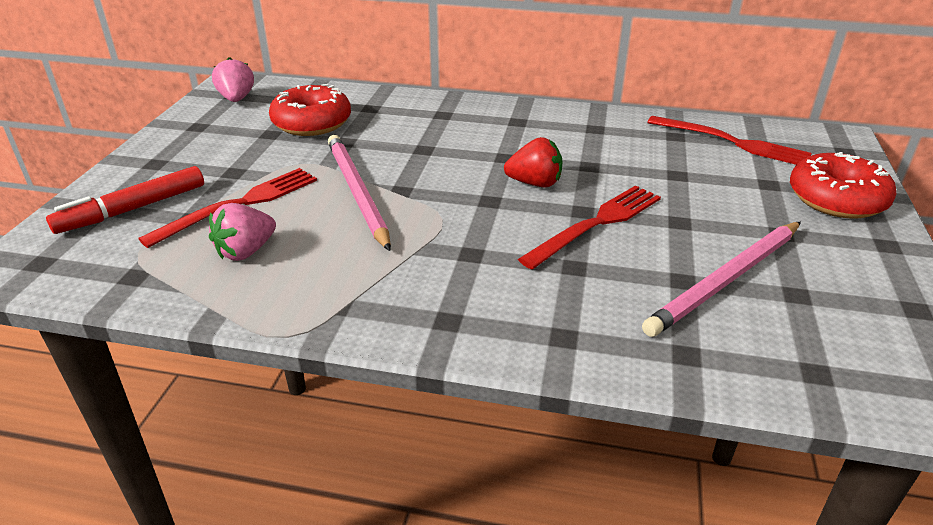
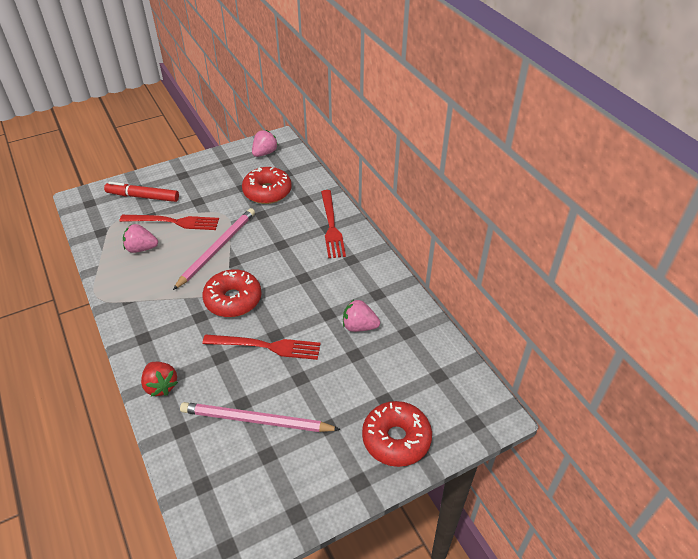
camera: 50 degrees right, 10 degrees up
(476, 216) = (233, 300): none -> red donut
(535, 183) = (286, 303): red strawberry -> red strawberry (161, 386)
(634, 156) = (359, 326): none -> pink strawberry
(732, 142) = (425, 362): red fork -> red fork (331, 226)

